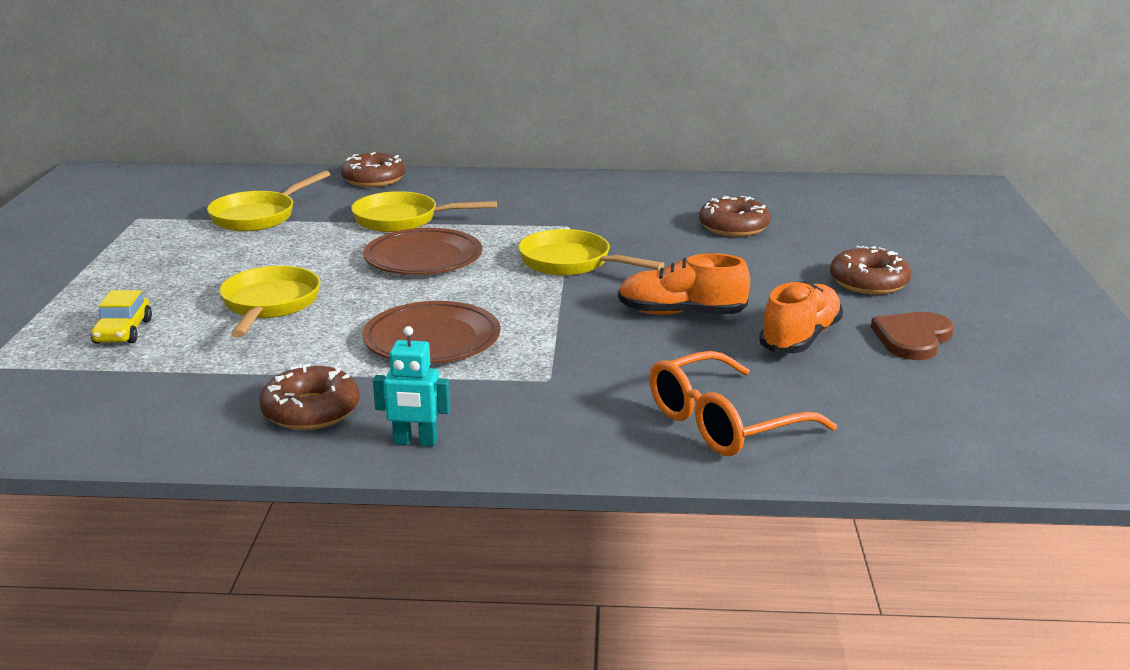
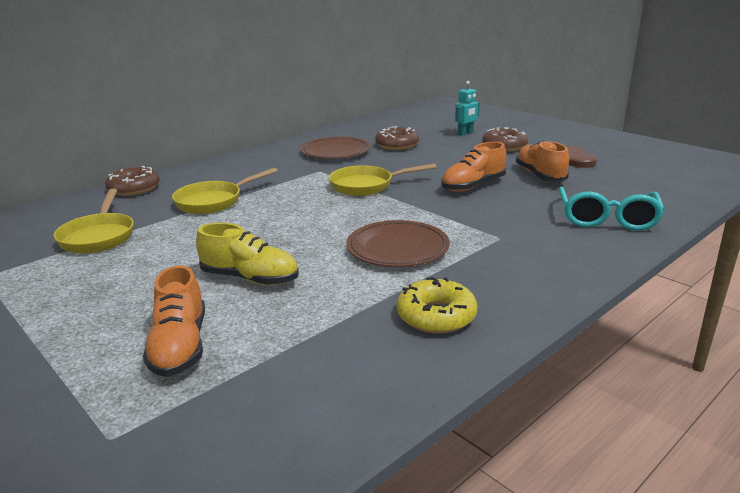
camera: 45 degrees left, 0 degrees up
(123, 332) = (180, 346): yellow car -> orange shoe
(269, 305) = (250, 278): yellow pan -> yellow shoe
(311, 411) = (436, 316): brown donut -> yellow donut
(415, 442) = (527, 298): turquoise robot -> turquoise robot (465, 133)
(423, 258) = (281, 214): brown plate -> brown plate (335, 152)
(724, 423) = (607, 218): orange glasses -> turquoise glasses

